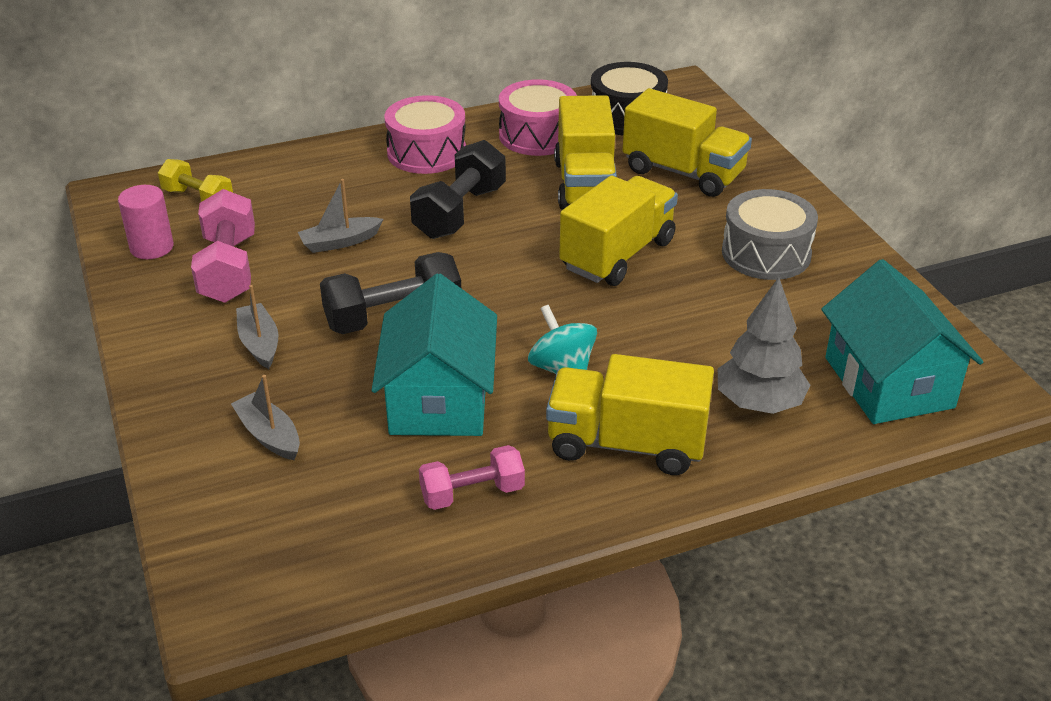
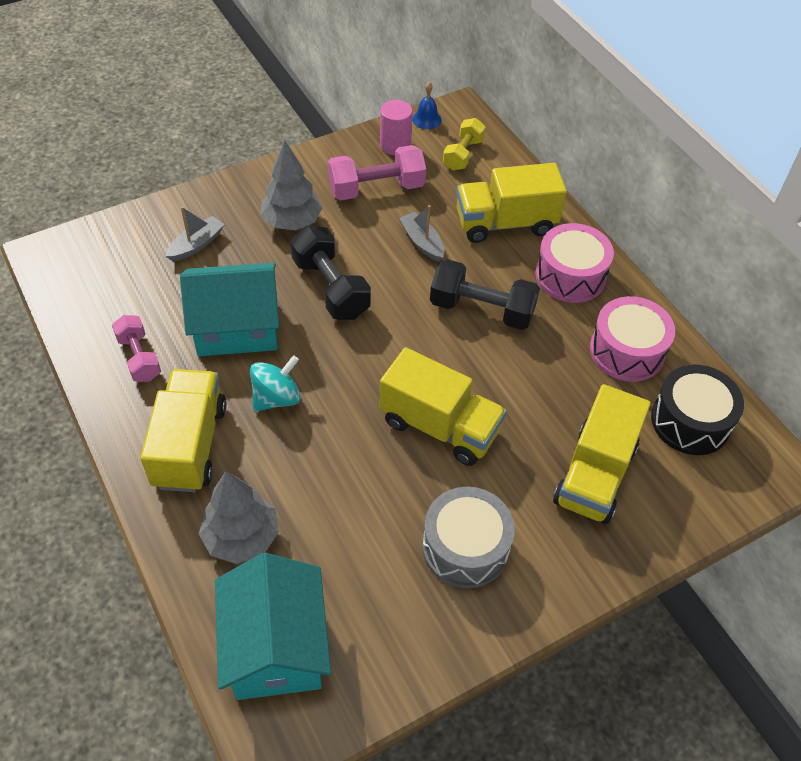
camera: 80 degrees right, 15 degrees up
(115, 219) = (426, 119): none -> blue bell
(259, 343) = (292, 221): grey boat -> grey tree
(586, 185) = (549, 395): yellow truck -> yellow truck (505, 223)
(889, 382) = (276, 646): turquoise house -> turquoise house turned 75 degrees counterclockwise

